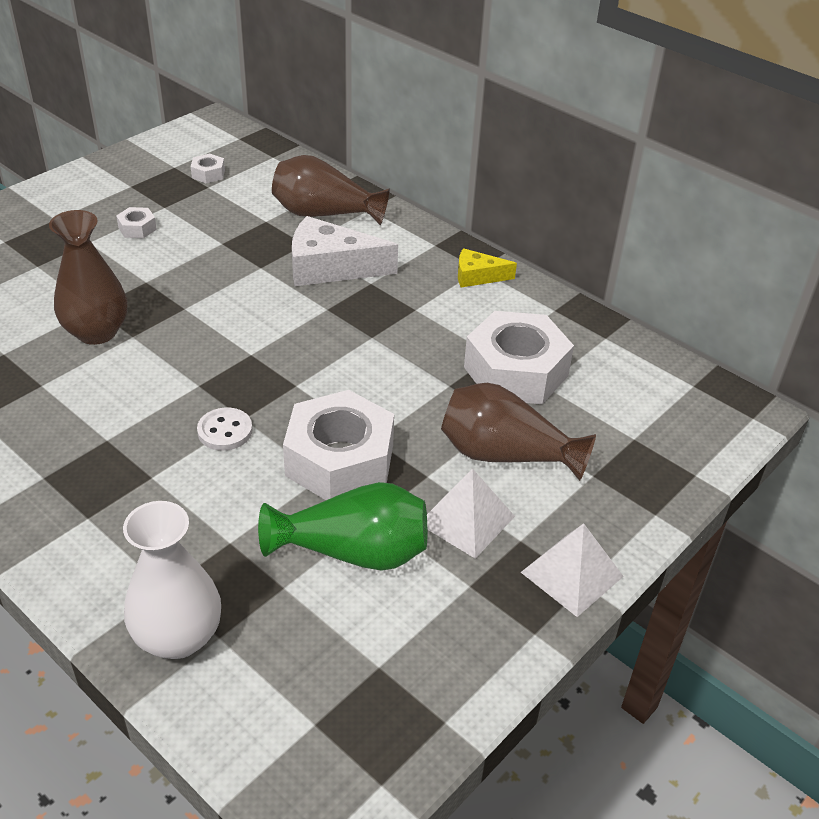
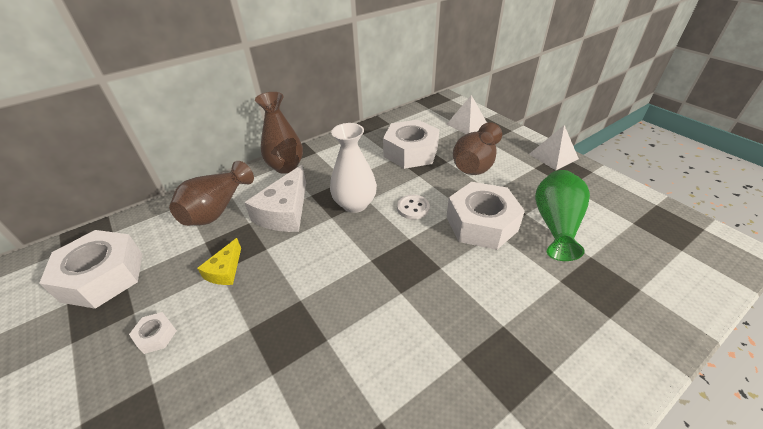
camera: 75 degrees left, 0 degrees up
(97, 332) = (312, 370): brown vase -> brown vase (286, 167)
(178, 637) = (649, 311): white vase -> white vase (355, 204)
(208, 174) = (103, 276): white nut -> white nut, size x2.37
(225, 431) = (453, 278): white button -> white button (413, 208)
(466, 520) = (524, 182): white pyramid -> white pyramid (467, 124)
(477, 276) = (323, 153): yellow cheese -> yellow cheese (225, 270)

